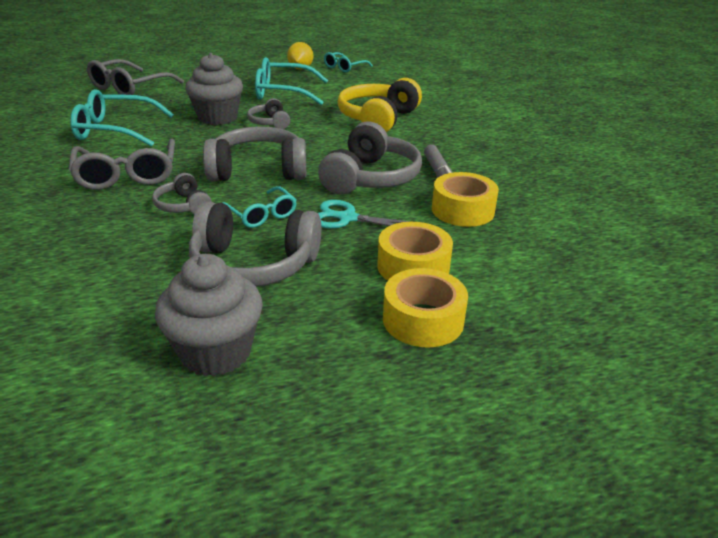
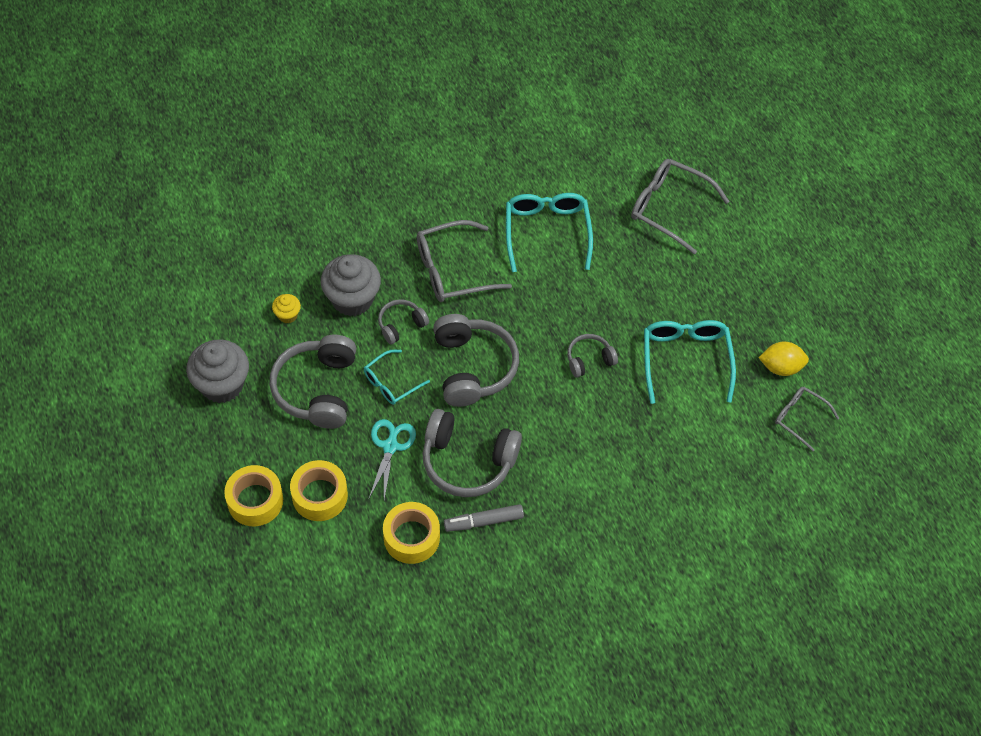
camera: 85 degrees right, 25 degrees up
(119, 286) = (287, 315): none -> yellow cupcake
(217, 118) = (595, 310): grey cupcake -> grey cupcake (352, 299)
(344, 67) = (799, 418): turquoise glasses -> grey glasses
(378, 119) = (619, 464): yellow headphones -> none

